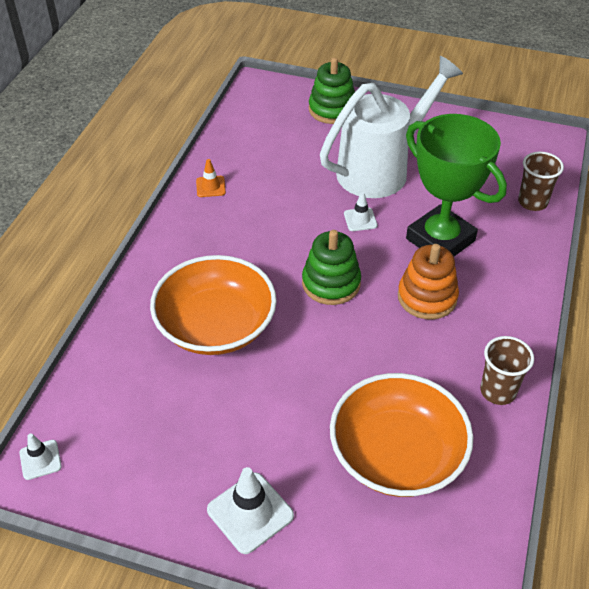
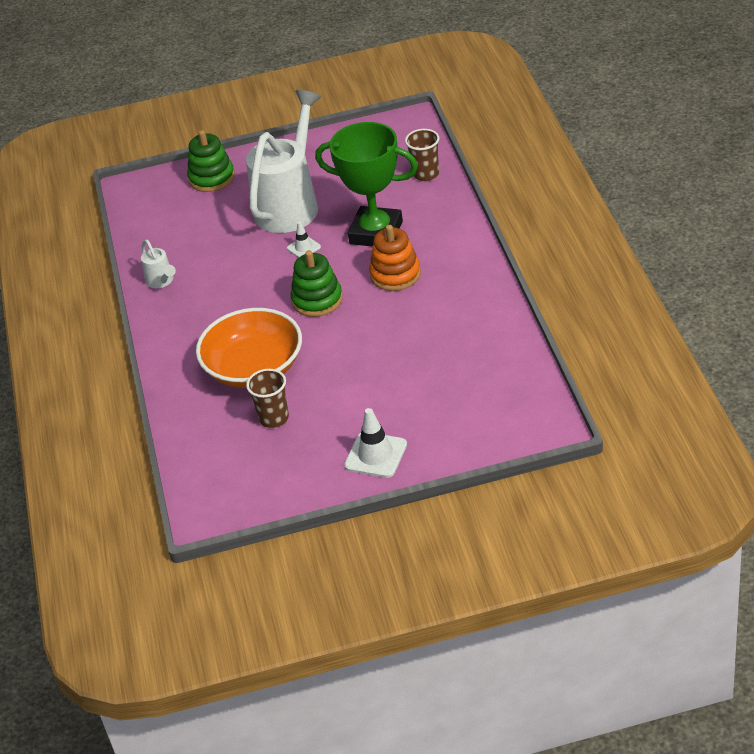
camera: 25 degrees left, 5 degrees down
(40, 460) = (202, 505): white traffic cone -> none
(210, 186) = (161, 281): orange traffic cone -> white watering can
(397, 454) = (447, 375): orange bowl -> none
(498, 391) = (487, 307): brown cup -> brown cup (274, 418)

